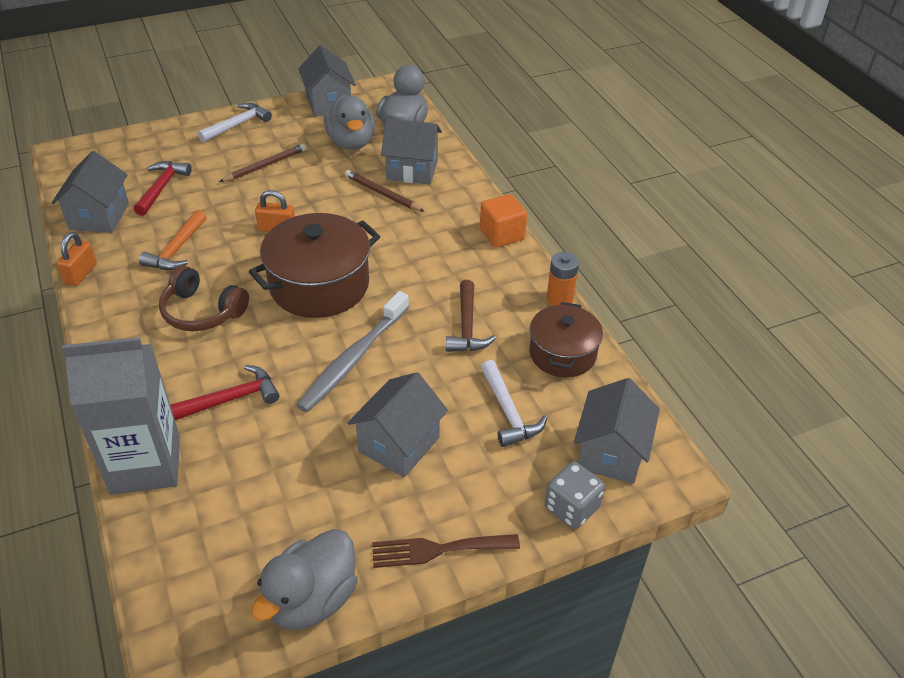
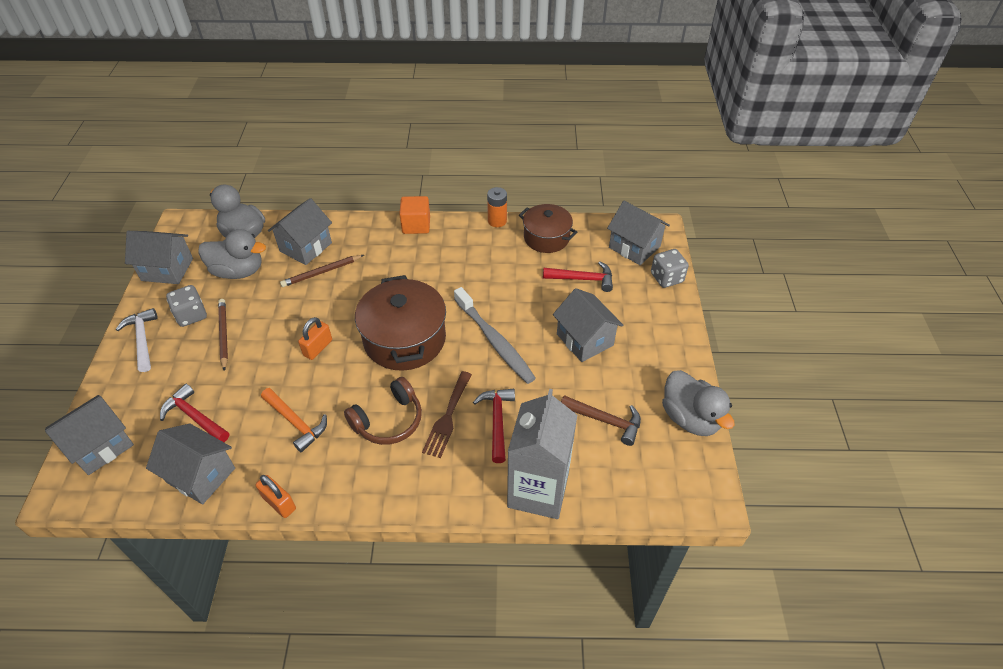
camera: 65 degrees left, 5 degrees up
(113, 152) = (101, 446): none -> grey house
(279, 138) = (191, 315): none -> grey dice
(438, 550) = (674, 346): brown fork -> brown fork (447, 417)
(467, 326) = (496, 273): brown hammer -> brown hammer (605, 420)
(508, 412) = (582, 279): white hammer -> red hammer

